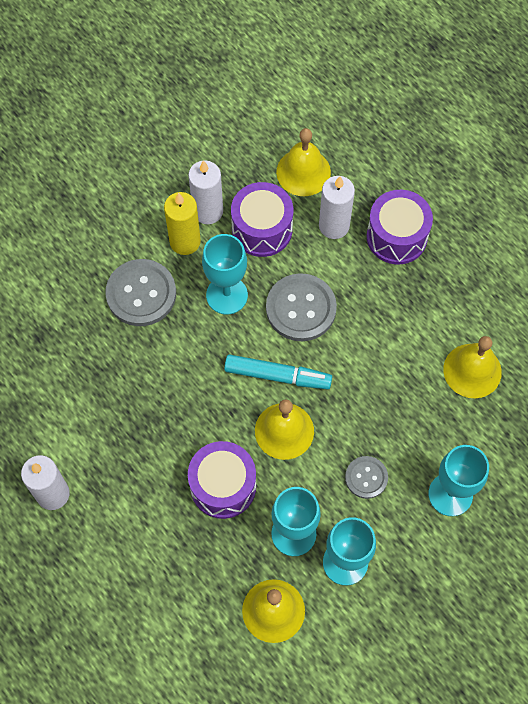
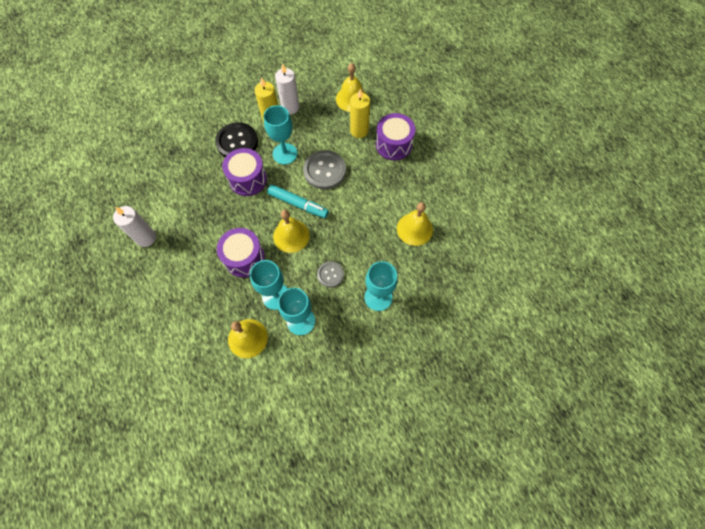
camera: 15 degrees right, 0 degrees up
(141, 294) = (237, 142): grey button -> black button
(262, 229) = (317, 123): purple drum -> purple drum (248, 179)
(334, 226) = (359, 131): white candle -> yellow candle

